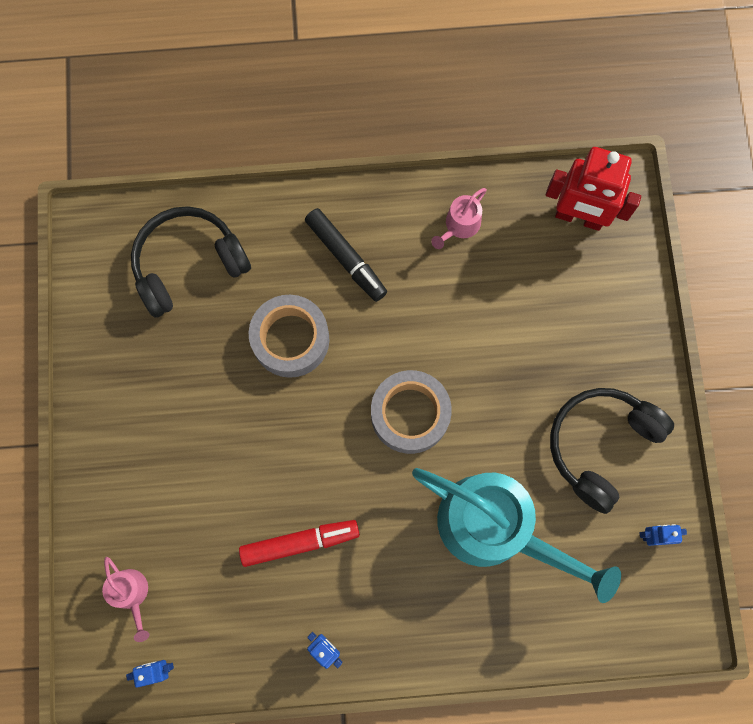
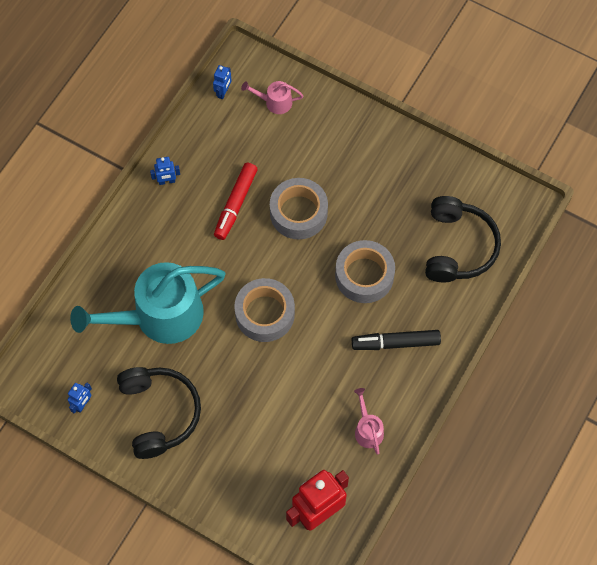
camera: 125 degrees right, 10 degrees down
(262, 462) = (298, 213): none -> grey tape

